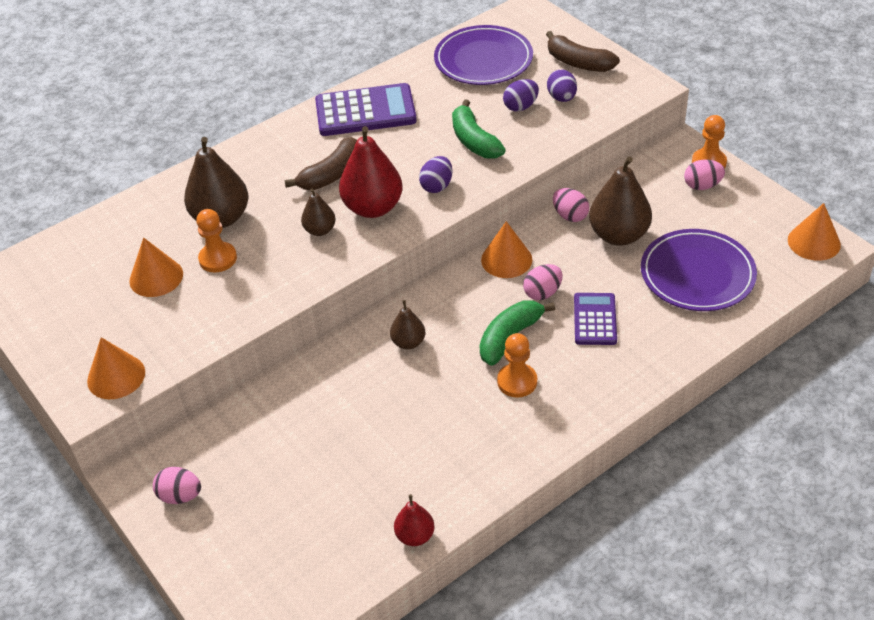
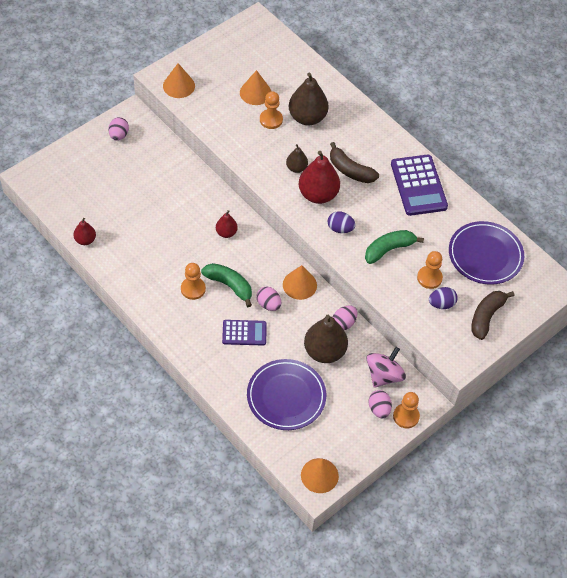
camera: 80 degrees right, 10 degrees up
(408, 342) = (226, 233): brown pear -> red pear
(521, 106) = (429, 278): purple egg -> orange pawn
(650, 180) = (384, 375): none -> pink spinning top

